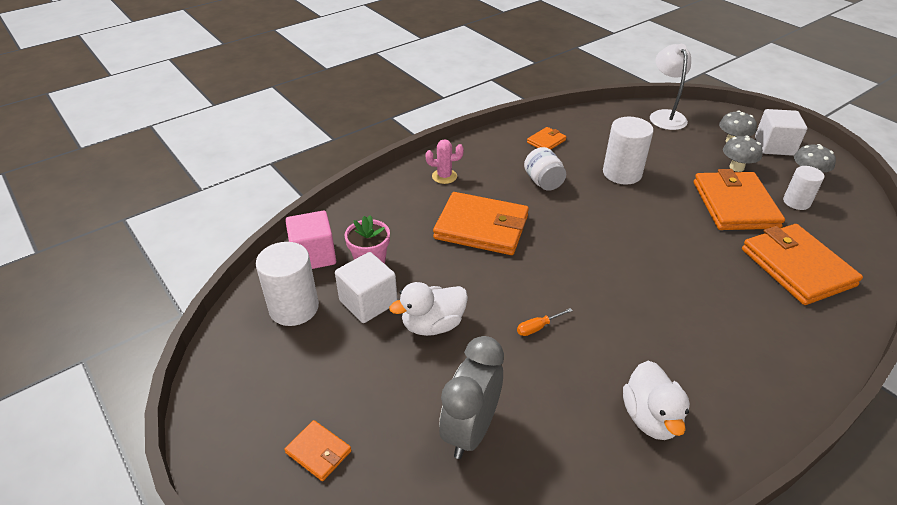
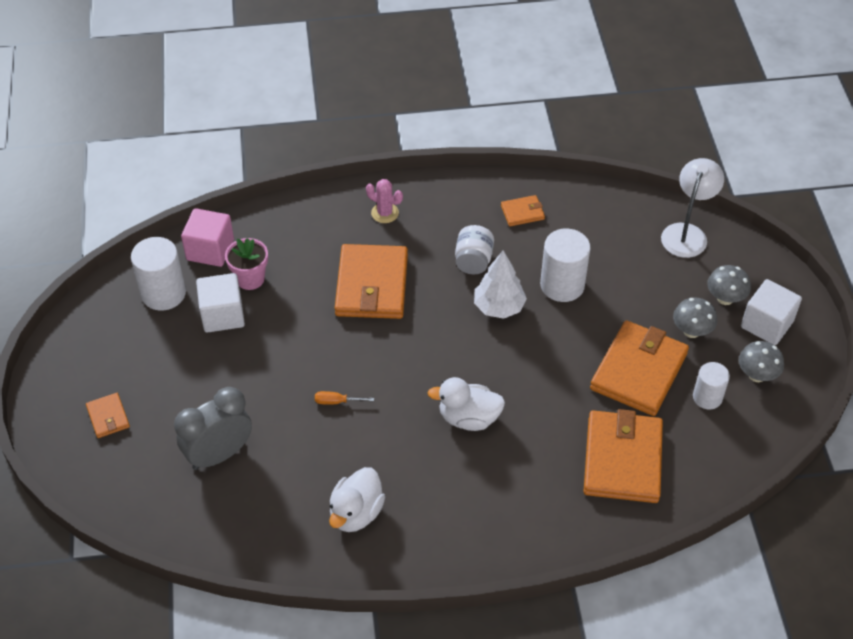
camera: 30 degrees right, 10 degrees up
(433, 325) = (257, 359): white duck -> white duck (468, 418)
(481, 227) = (372, 285): orange wallet -> orange wallet turned 45 degrees clockwise
(594, 204) = (499, 307): none -> white tree

